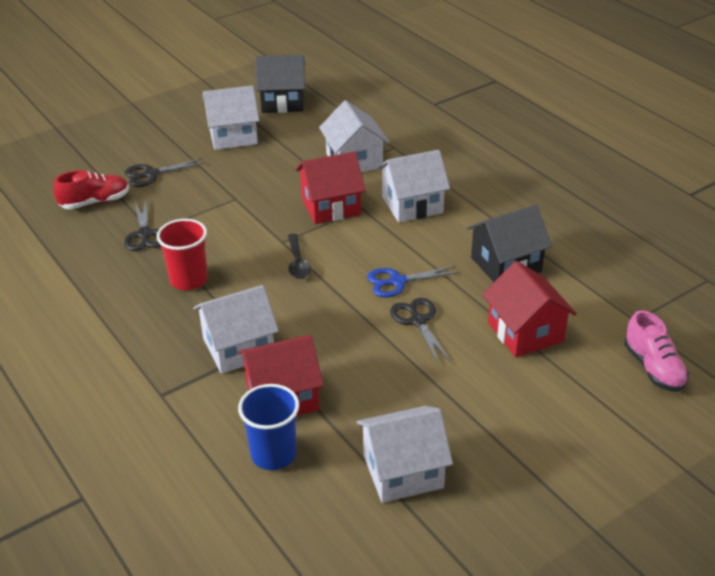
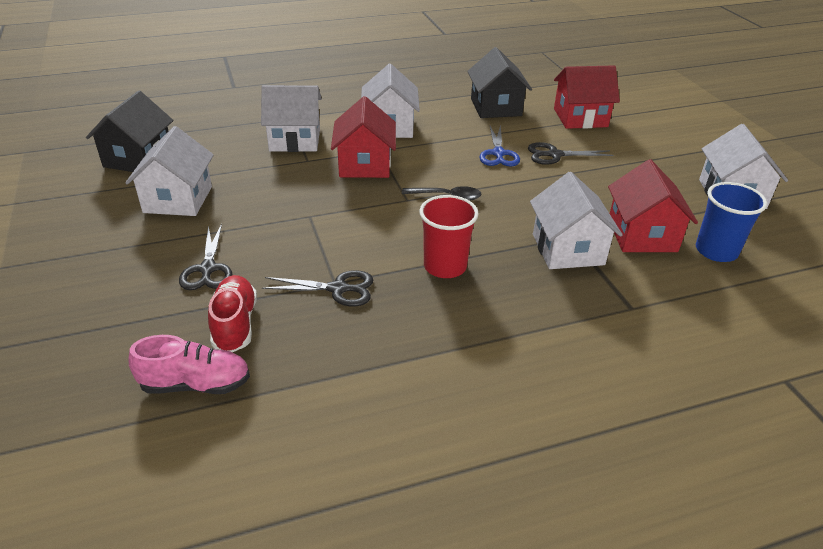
camera: 75 degrees left, 0 degrees up
(653, 368) = (627, 87): pink shoe -> pink shoe (196, 384)

